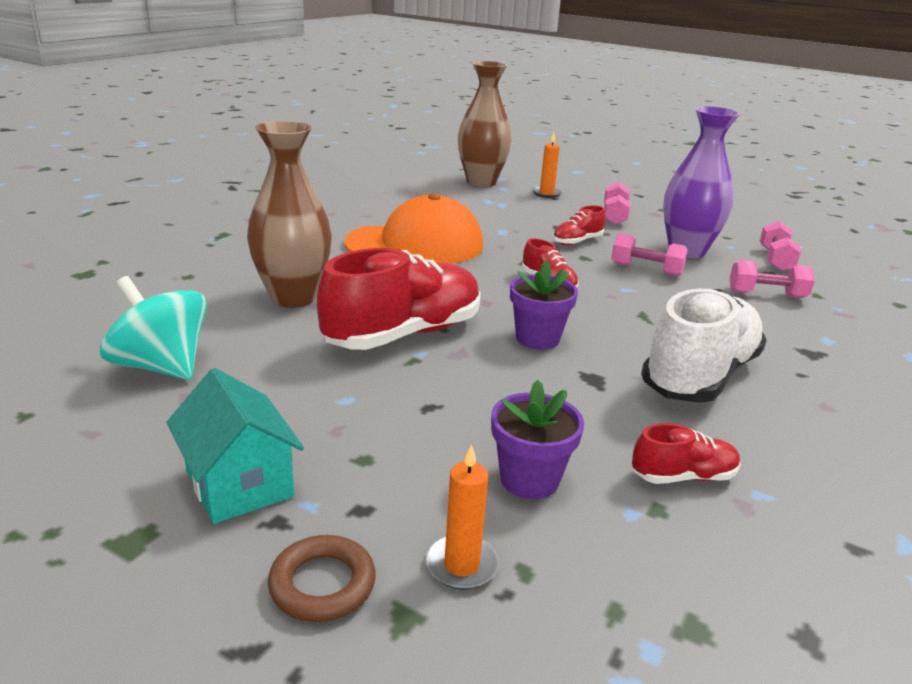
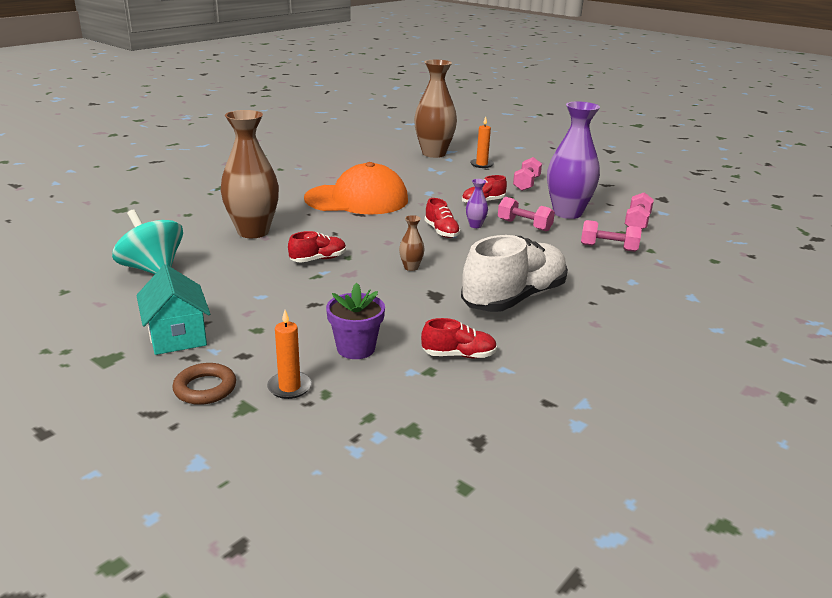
camera: 10 degrees right, 0 degrees up
(404, 334) = (318, 259): red shoe -> red shoe, size x0.47
(537, 338) = (411, 267): purple flower pot -> brown vase
(586, 273) = (475, 225): none -> purple vase

